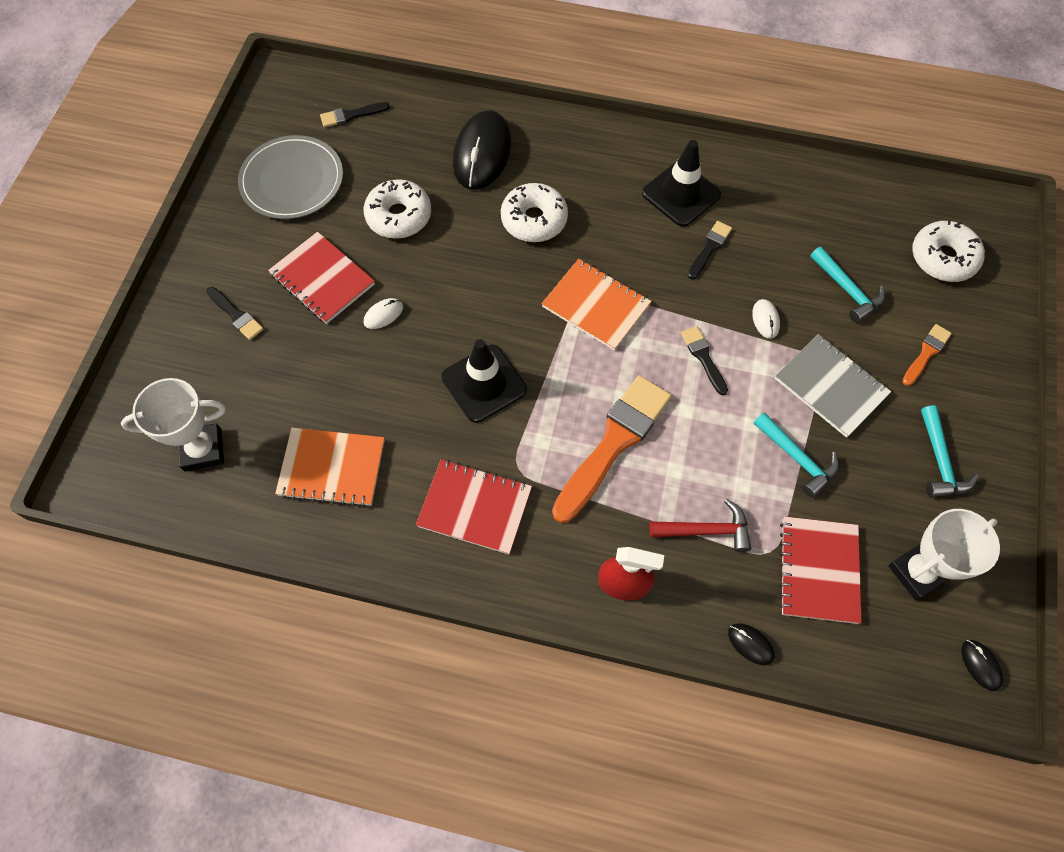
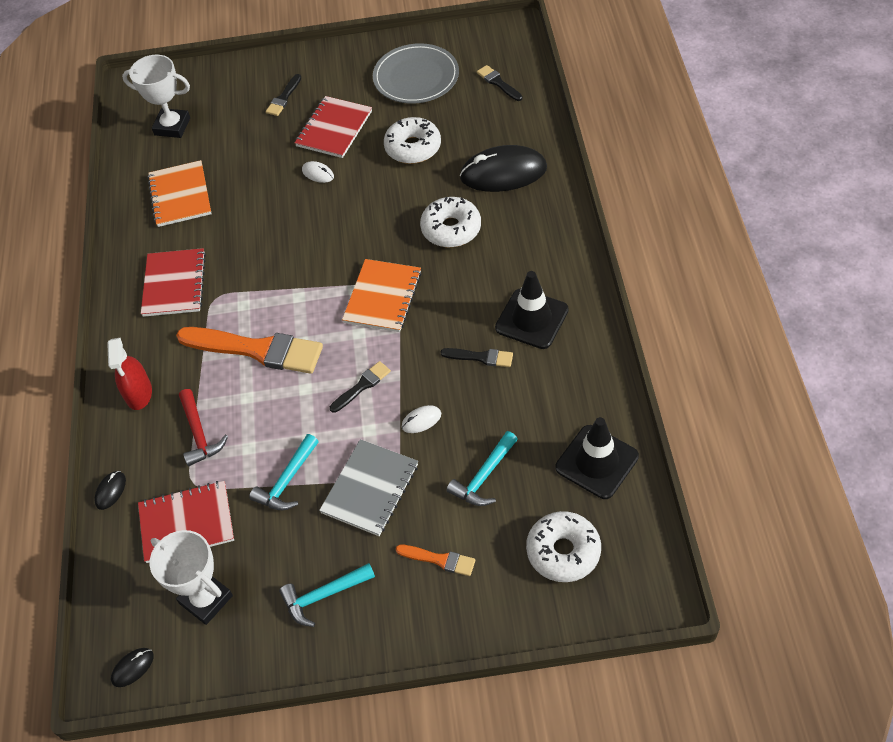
camera: 75 degrees right, 10 degrees down
(203, 450) = (172, 126): white trophy -> white trophy turned 45 degrees counterclockwise
(484, 383) = (280, 252): black traffic cone -> black traffic cone (597, 462)

